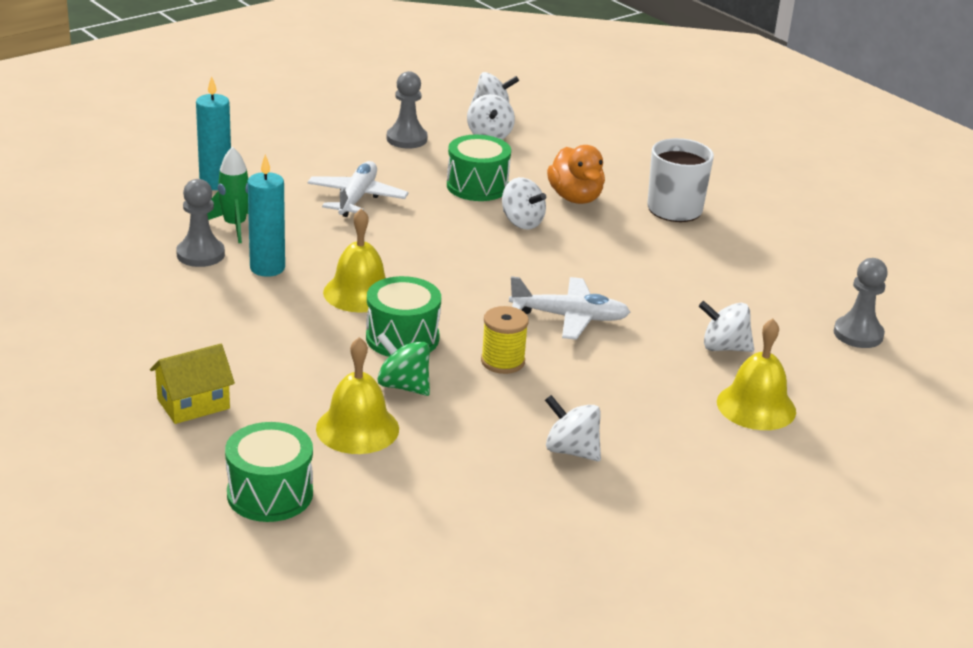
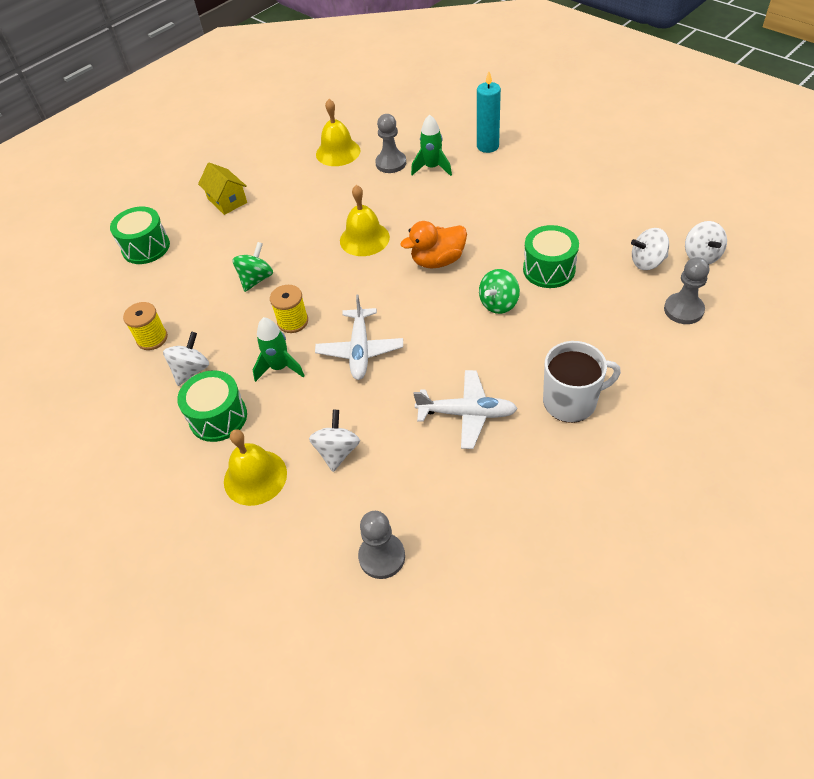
camera: 90 degrees right, 20 degrees up
(267, 268) = (383, 193): turquoise candle -> none
(357, 198) = (497, 211): white plane -> white plane (467, 413)
(357, 428) = (209, 268): yellow bell -> yellow bell (338, 152)
(402, 338) = (313, 268): green drum -> green drum (218, 417)
(406, 139) = (610, 217): grey pawn -> grey pawn (683, 310)
(495, 487) = (152, 338): none -> yellow spool
(521, 222) = (498, 304): white spinning top -> green spinning top
(575, 198) = (558, 331): orange duck -> orange duck (438, 261)
(584, 377) = (280, 367): none -> green rocket

